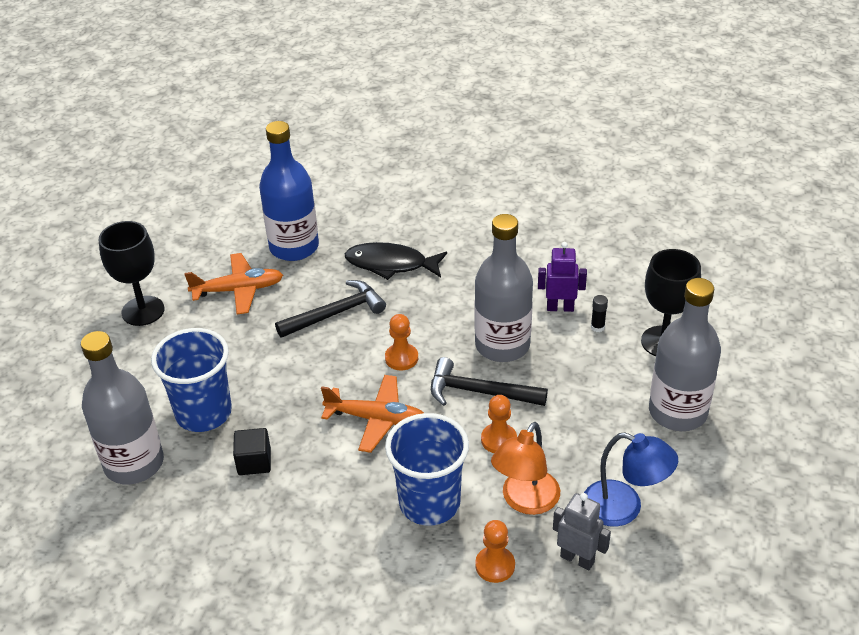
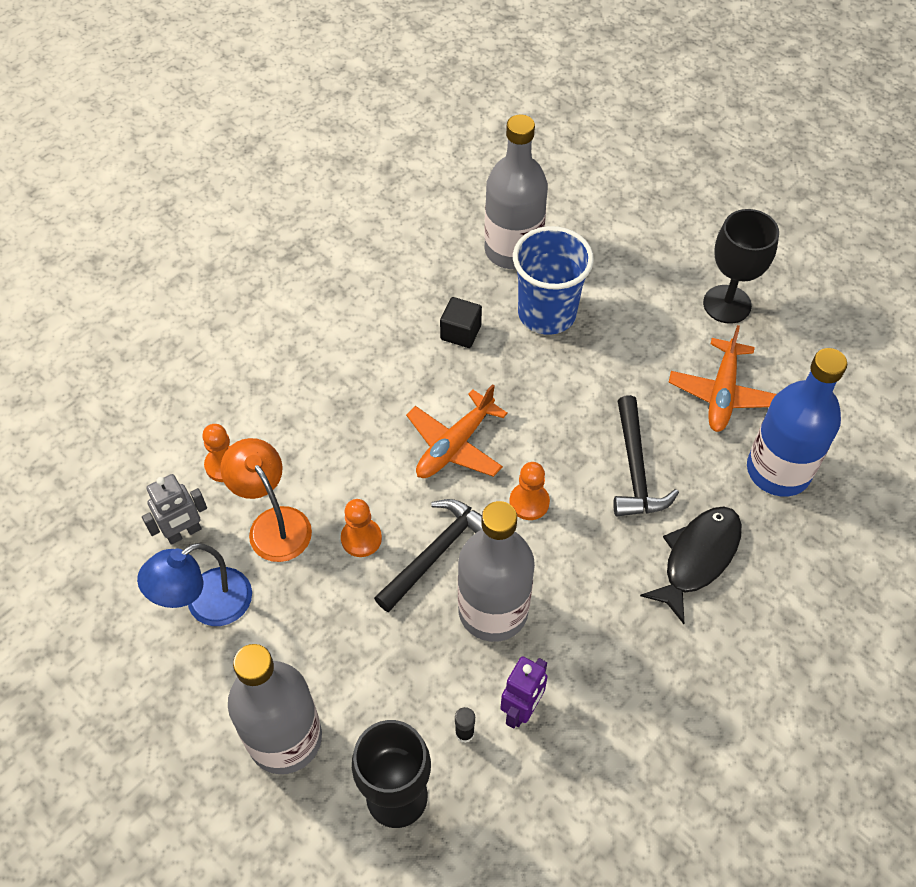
camera: 115 degrees right, 15 degrees up
(429, 503) = (325, 445): blue cup -> none

